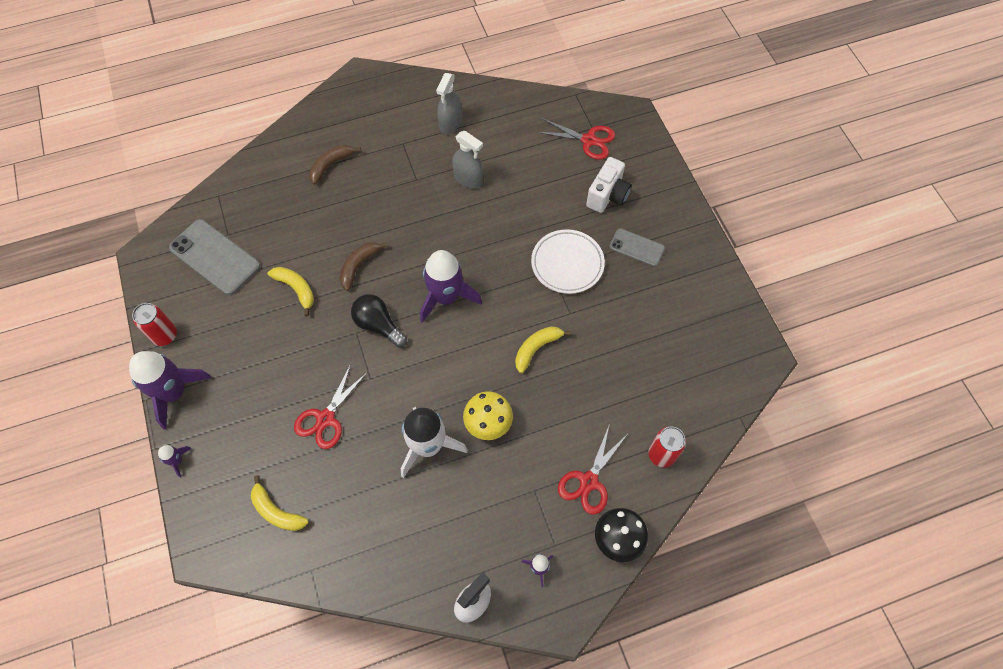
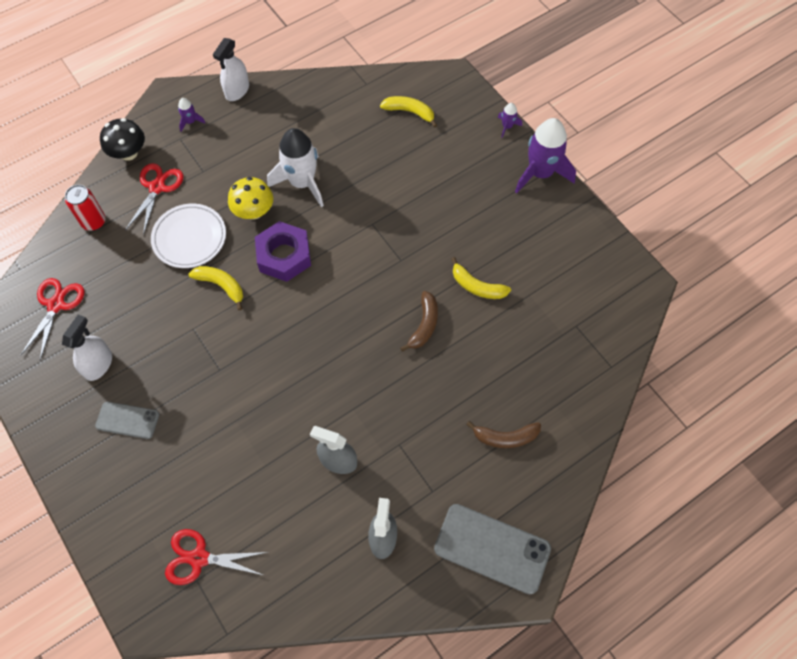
camera: 165 degrees right, 0 degrees up
(165, 335) = (577, 215): red can -> none
(215, 257) = (575, 298): grey phone -> grey phone (492, 548)
(325, 418) = (399, 183): red scissors -> red scissors (56, 305)
(331, 165) = (505, 437): brown banana -> brown banana turned 60 degrees clockwise
(378, 325) = (382, 271): black light bulb -> none
(446, 297) = (324, 314): purple rocket -> none
(468, 365) = (284, 256): none -> purple nut
(536, 348) = (221, 286): yellow banana -> yellow banana turned 90 degrees counterclockwise
(567, 263) = (203, 382): white plate -> white plate (189, 238)
(607, 195) = (166, 480): white camera -> none
(660, 300) = (98, 364): none -> white spray bottle

